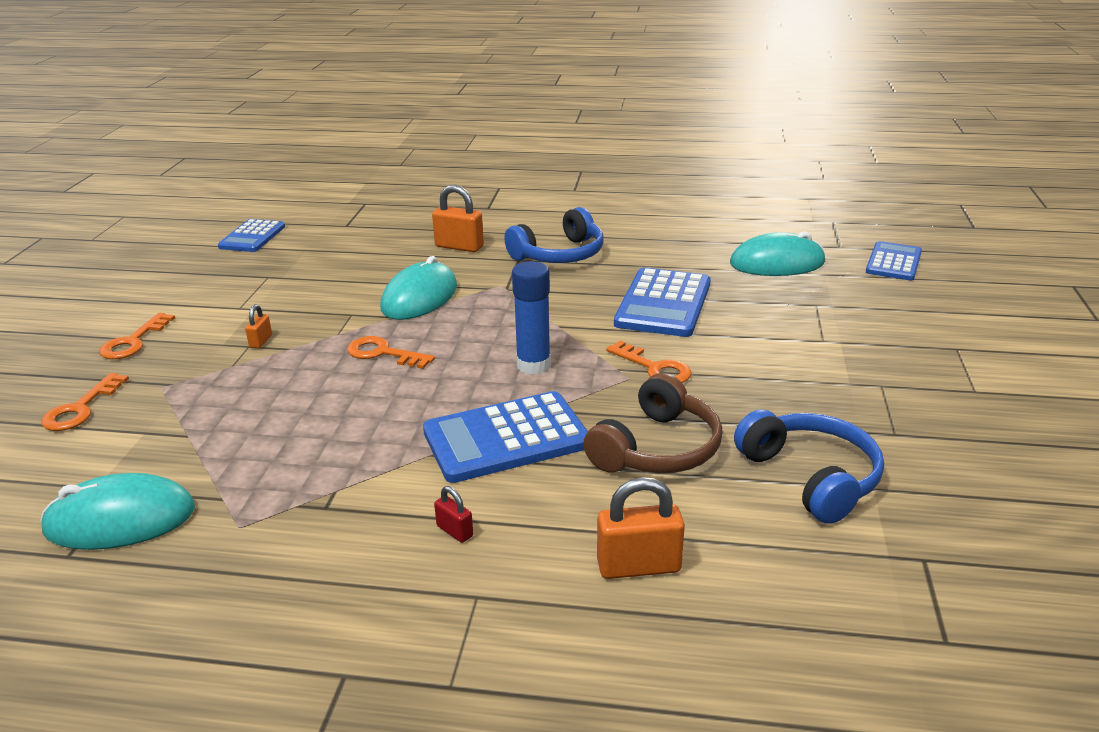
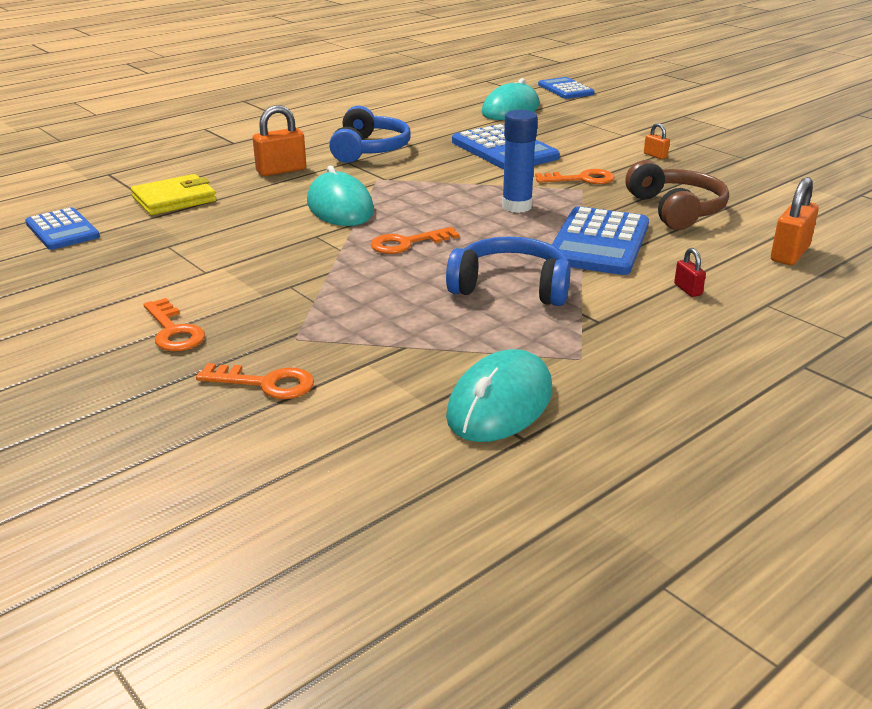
camera: 50 degrees left, 0 degrees up
(81, 409) = (266, 383): orange key -> orange key turned 45 degrees counterclockwise
(261, 341) = (292, 279): orange padlock -> orange padlock (655, 155)
(350, 241) = (174, 199): none -> yellow wallet
(455, 531) = (687, 290): red padlock -> red padlock turned 75 degrees clockwise
(811, 477) = (759, 188): blue headphones -> blue headphones (511, 287)

